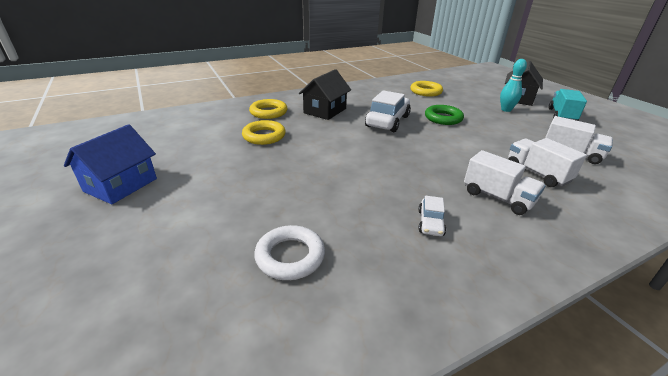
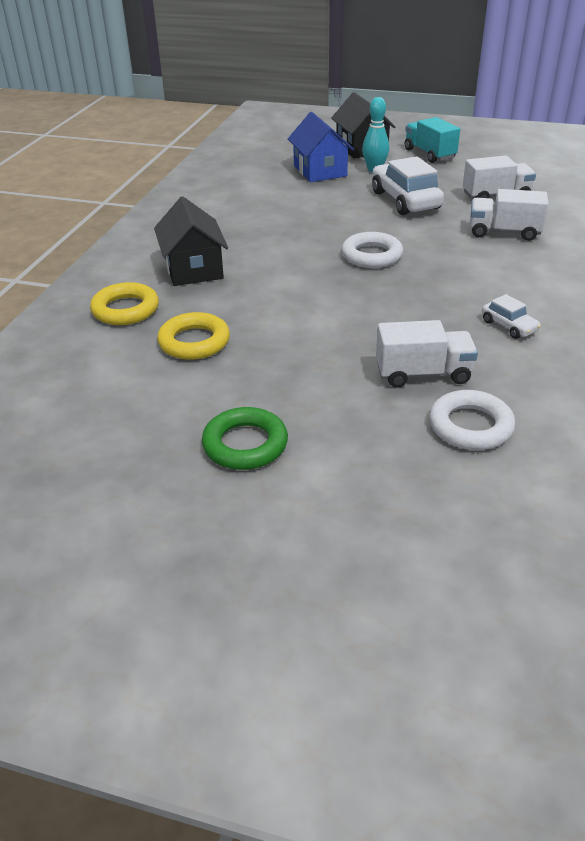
camera: 45 degrees left, 5 degrees up
(121, 185) = (164, 503): blue house -> blue house (320, 171)
(387, 121) = (290, 245): white car -> white car (405, 200)
(420, 144) = (372, 255): none -> white ring
(426, 92) = (256, 182): yellow ring -> none
(443, 118) = (337, 211): green ring -> green ring (245, 444)
(497, 197) = (514, 273): white truck -> white truck (423, 374)

